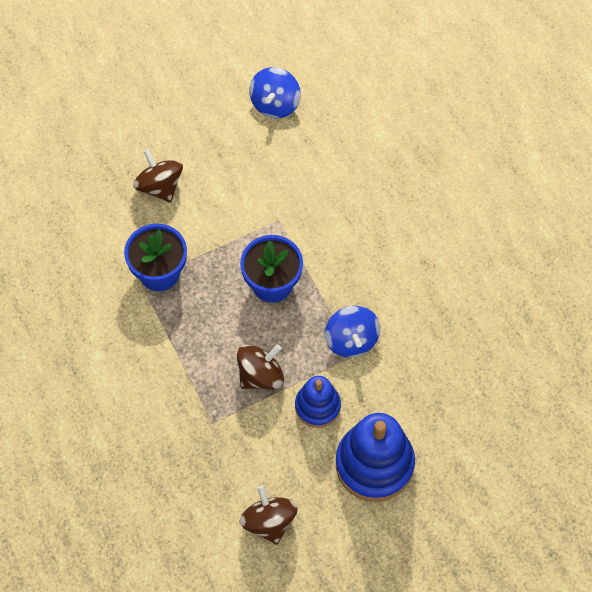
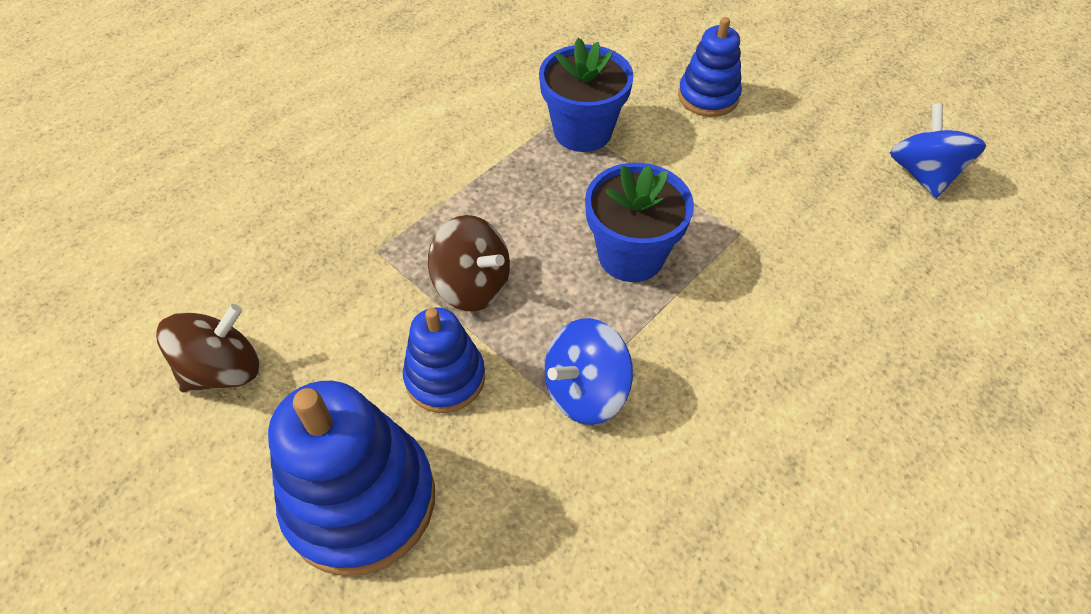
camera: 70 degrees right, 10 degrees down
(160, 186) = (708, 97): brown spinning top -> blue stacking toy
(275, 103) = (923, 174): blue spinning top -> blue spinning top turned 90 degrees clockwise

